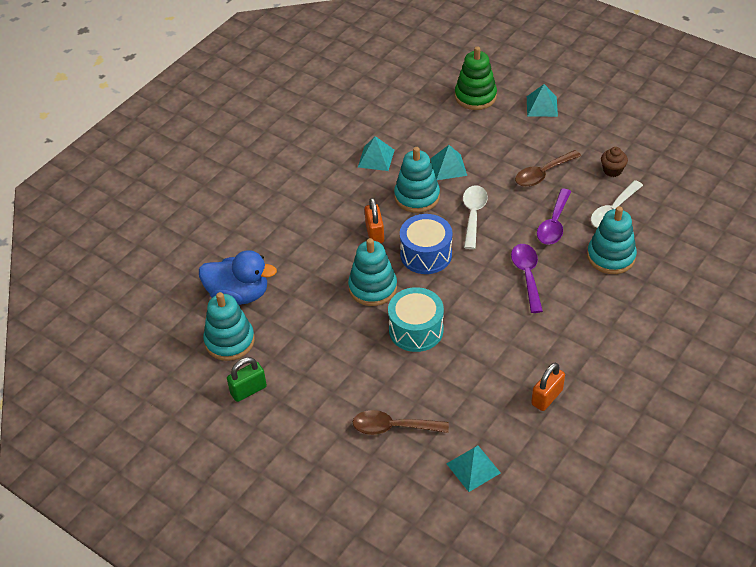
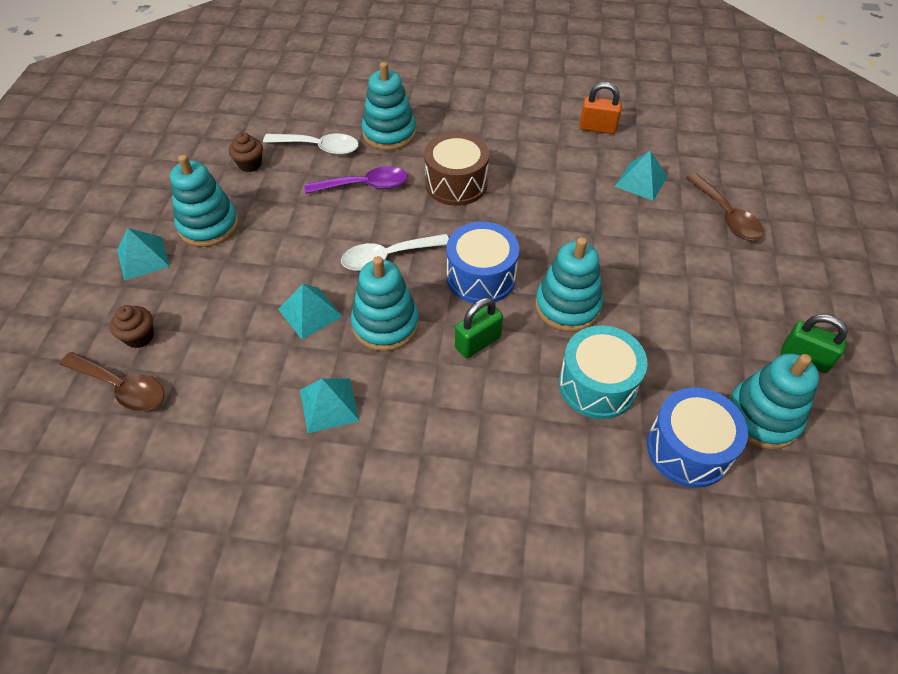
camera: 120 degrees left, 5 degrees up
(238, 294) = (688, 449): blue duck -> blue drum
(374, 233) = (478, 342): orange padlock -> green padlock
(416, 330) = (596, 244): turquoise drum -> turquoise drum (597, 385)
(473, 468) = (713, 149): turquoise pyramid -> turquoise pyramid (641, 181)
(475, 96) = (139, 337): green stacking toy -> brown cupcake
(527, 275) = (456, 183): purple spoon -> brown drum
(543, 174) = (282, 218): brown spoon -> brown spoon (121, 387)
(556, 139) = (208, 225): none -> turquoise stacking toy

